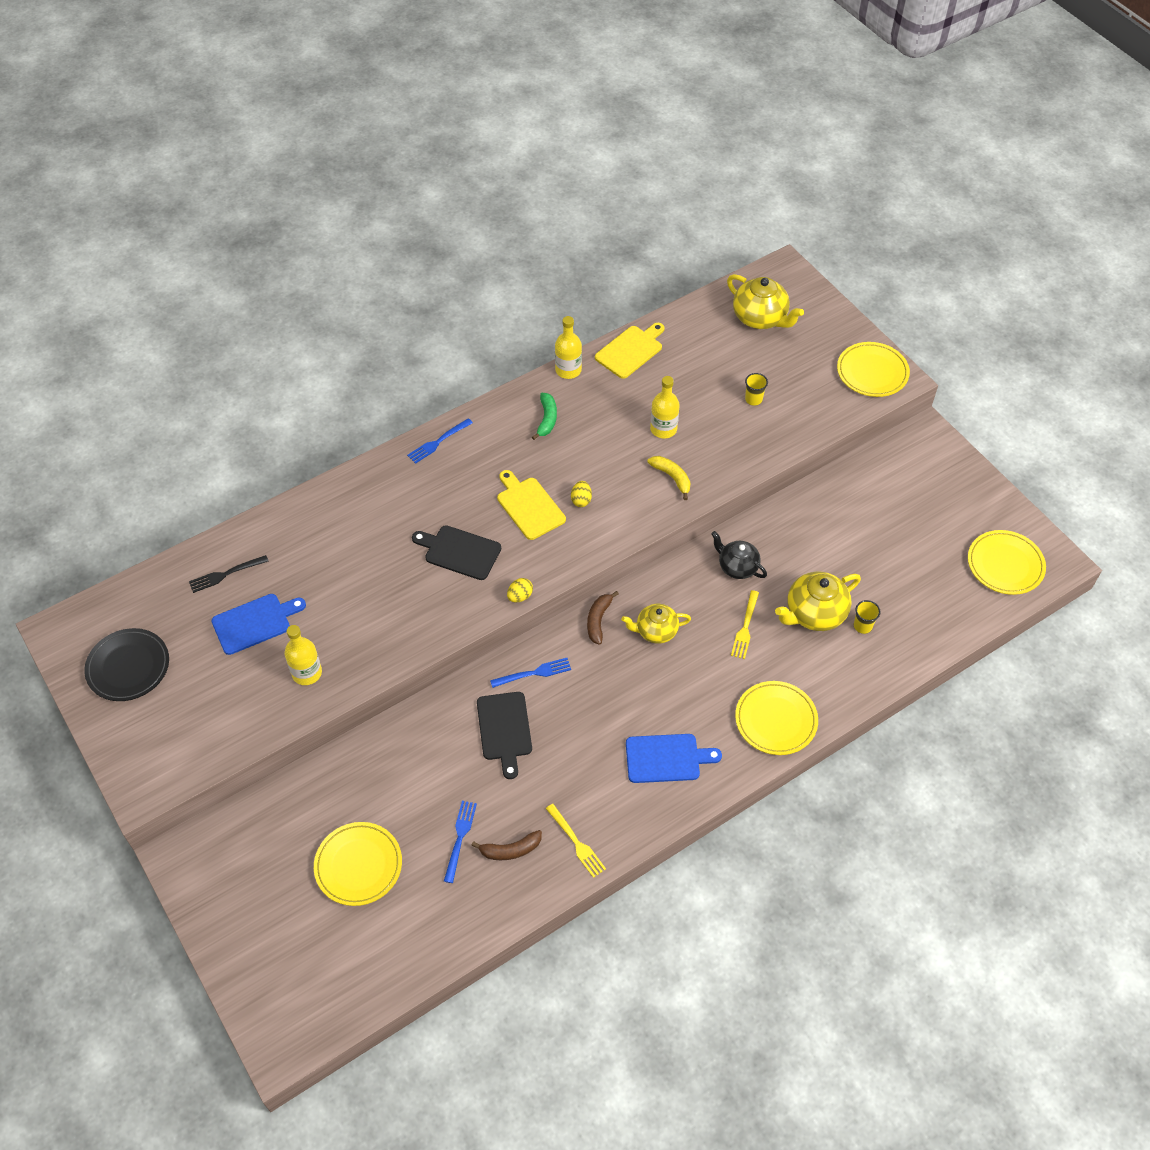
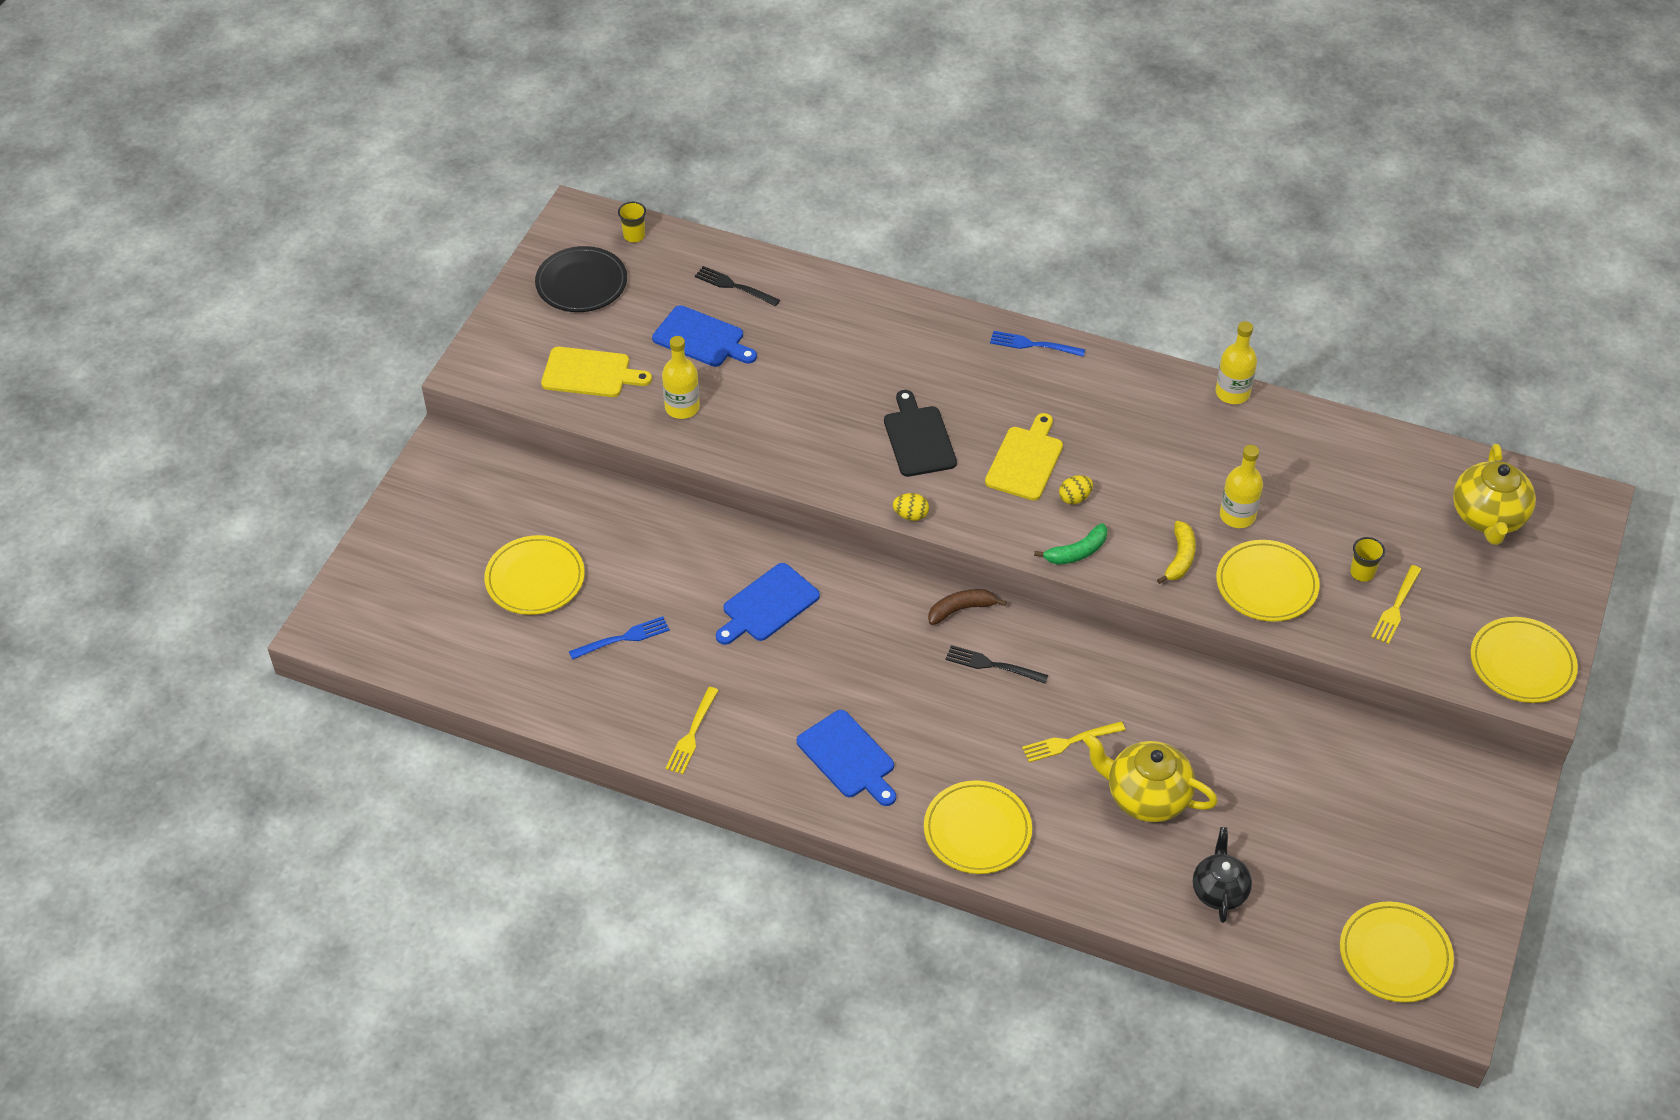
camera: 55 degrees right, 5 degrees down
(504, 729) = (767, 605): black cutting board -> blue cutting board
(510, 850) = (642, 685): brown banana -> none
(534, 673) = (851, 592): blue fork -> none
(547, 419) = (1149, 412): green banana -> green banana (1076, 552)
(631, 350) = (1315, 429): yellow cutting board -> yellow cutting board (590, 373)
(655, 631) = (992, 665): yellow teapot -> black fork
(726, 449) = (1266, 584): none -> yellow plate
(737, 567) = (1141, 693): black teapot -> black teapot (1219, 890)
(790, 400) = (1396, 607): none -> yellow fork
(862, 626) = (1172, 851): yellow cup -> yellow cup (634, 236)

